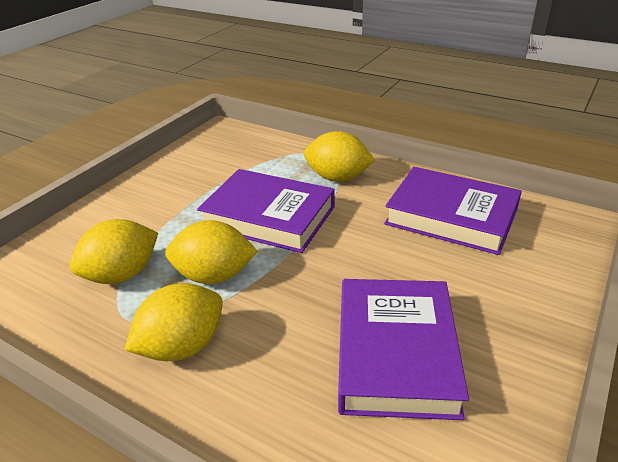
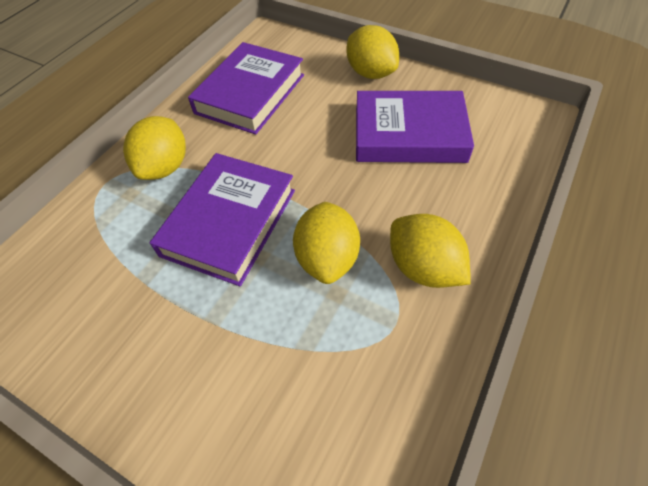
camera: 90 degrees left, 20 degrees up
(122, 275) = (325, 352): yellow lemon -> yellow lemon (370, 73)

